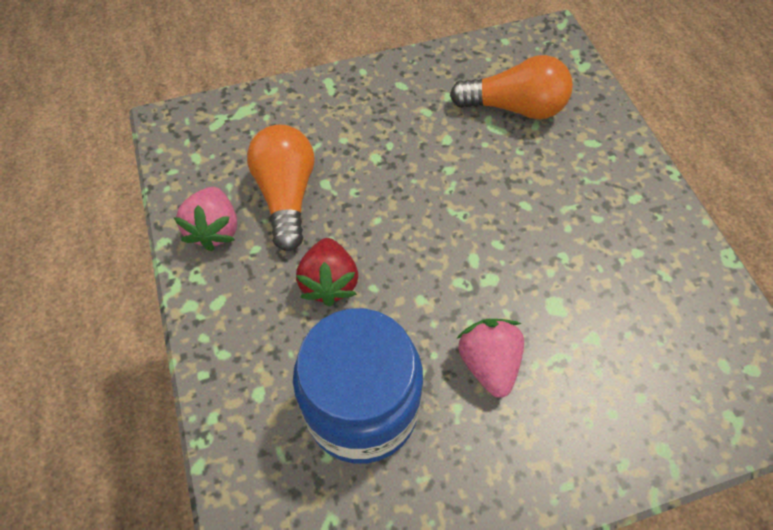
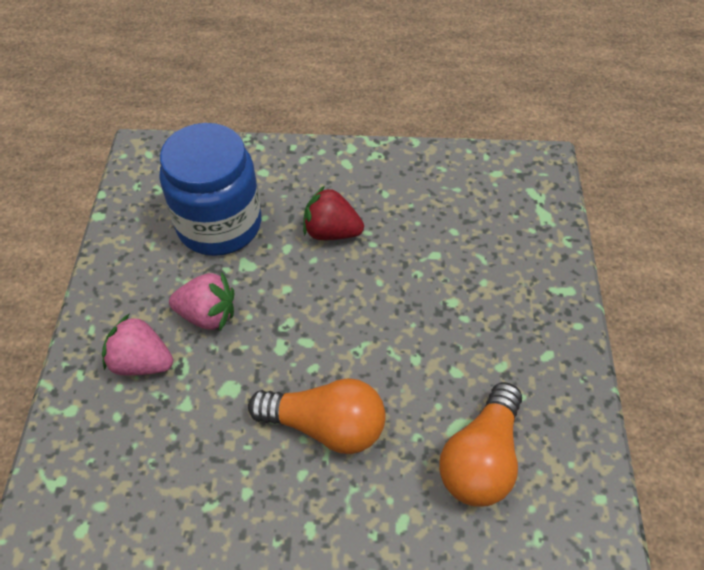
camera: 110 degrees right, 5 degrees down
(214, 230) = (413, 172): pink strawberry -> pink strawberry (141, 362)
(286, 195) = (431, 224): orange light bulb -> orange light bulb (325, 426)

